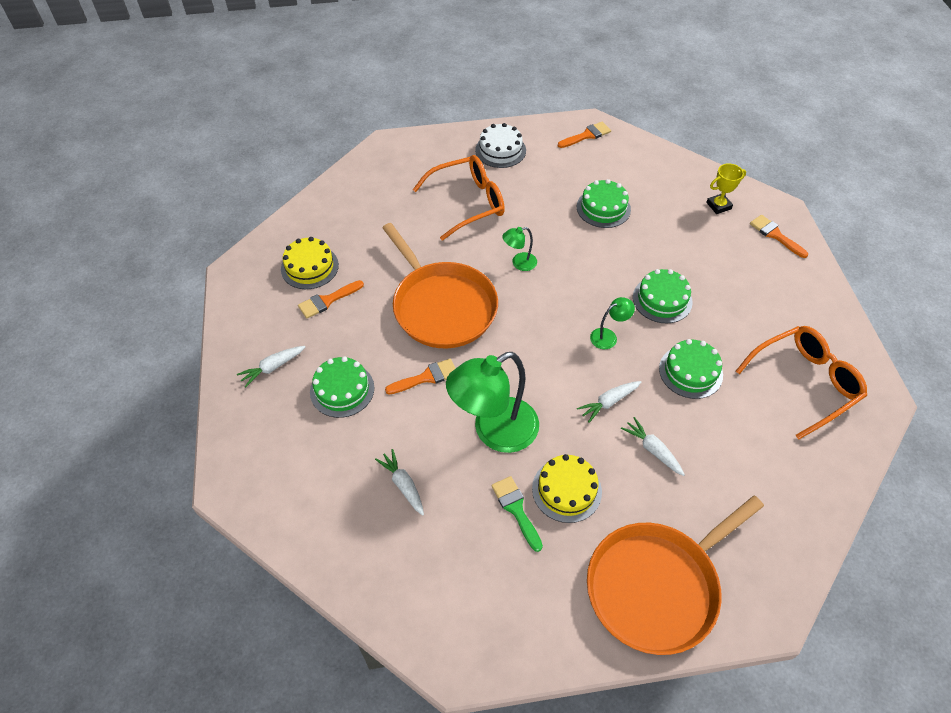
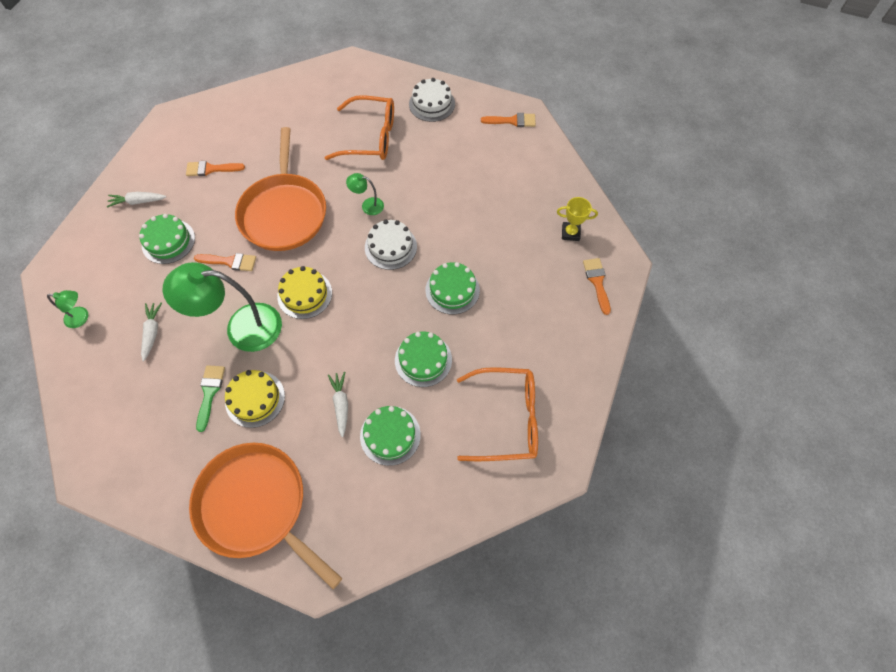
camera: 30 degrees right, 10 degrees up
(309, 267) = (219, 137): yellow cake -> yellow cake (304, 294)
(573, 289) = (390, 247): none -> white cake
(603, 208) = (472, 190): green cake -> green cake (390, 435)
(608, 336) = (385, 298): green lamp -> green lamp (81, 318)
(608, 402) = (340, 350): white carrot -> none
(657, 586) = (256, 505): orange pan -> orange pan turned 45 degrees clockwise

